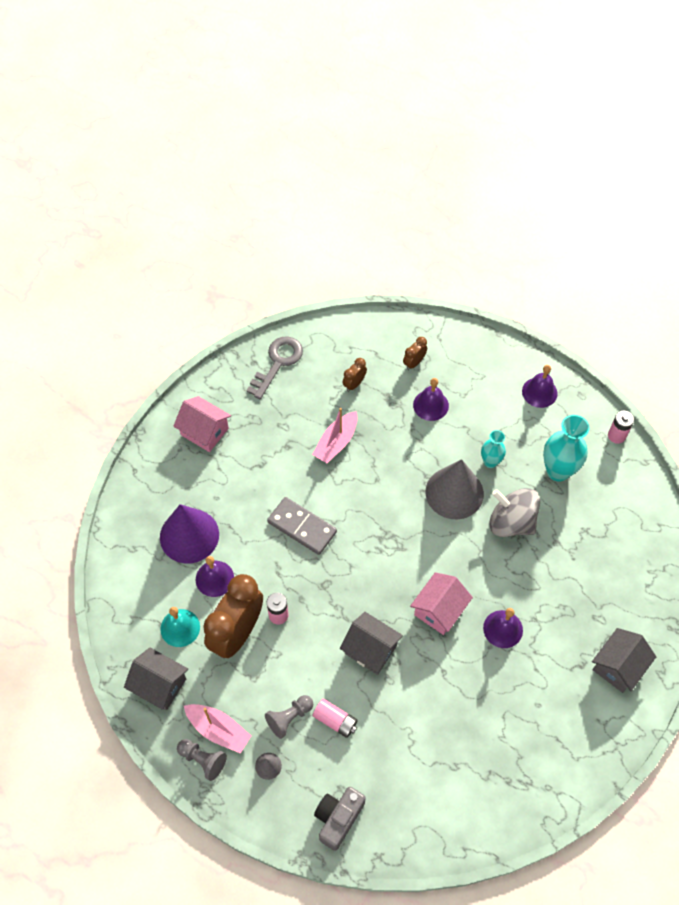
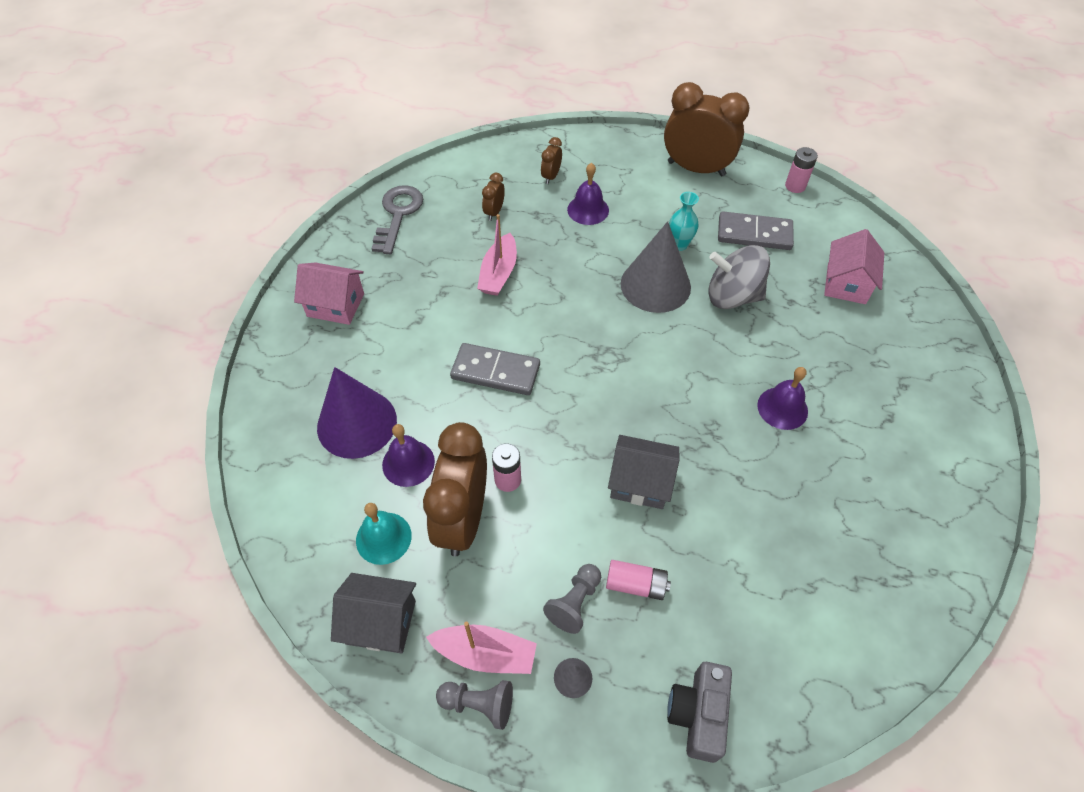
camera: 20 degrees left, 5 degrees down
(439, 610) = (700, 411): pink house -> pink house (846, 283)
(539, 392) = (696, 169): purple bell -> brown clock
(558, 471) = (754, 234): turquoise vase -> grey domino
(618, 666) = (929, 406): grey house -> none

